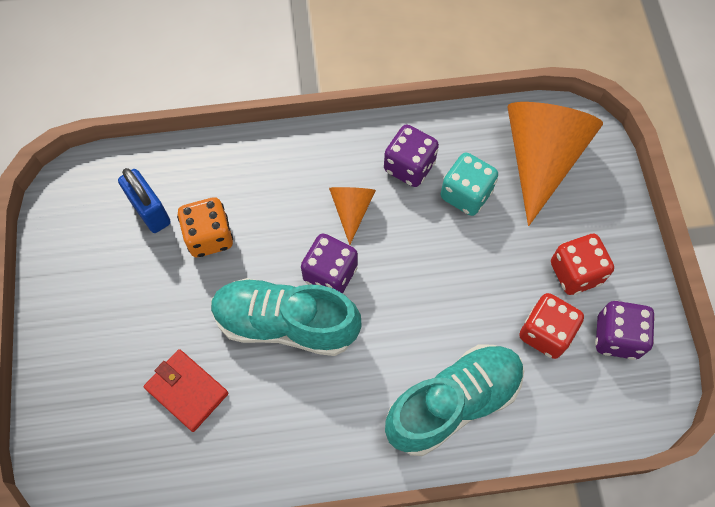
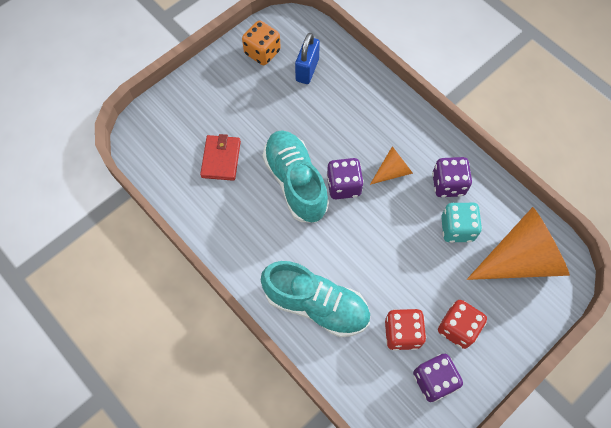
camera: 55 degrees right, 0 degrees up
(209, 236) = (316, 109): orange dice -> orange dice (262, 52)

